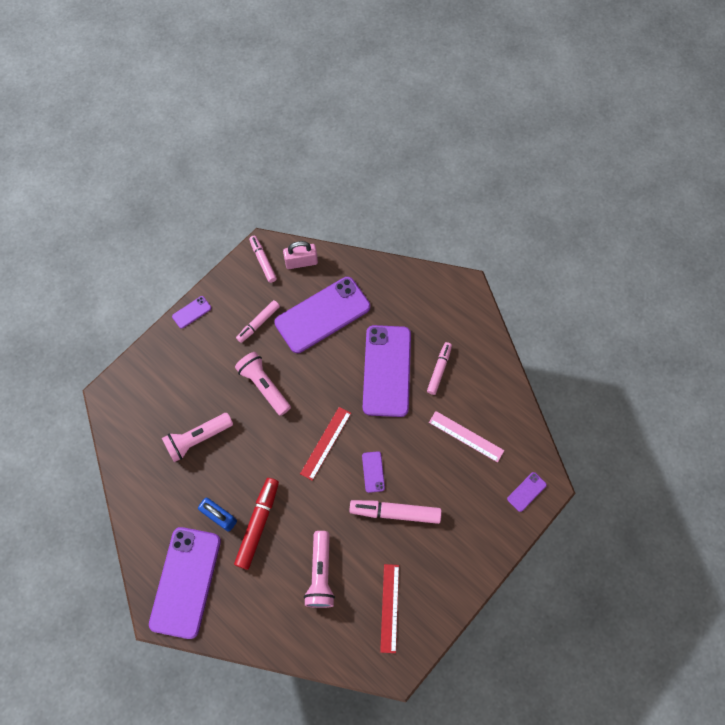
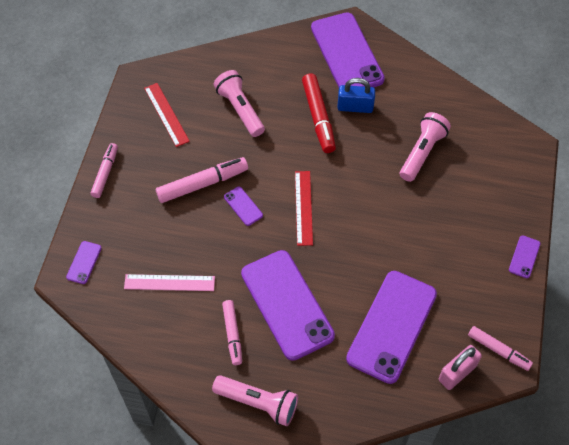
camera: 150 degrees right, 10 degrees down
(258, 323) = (450, 282): pink marker -> pink marker (105, 173)
(264, 386) = (398, 227): pink flashlight -> pink flashlight (258, 403)

